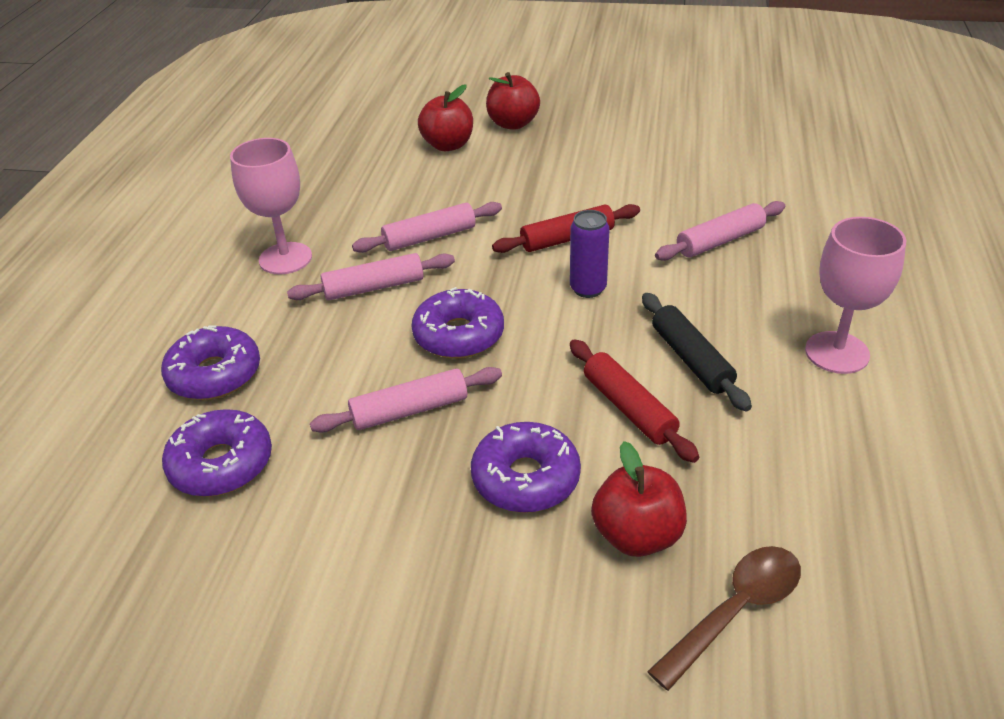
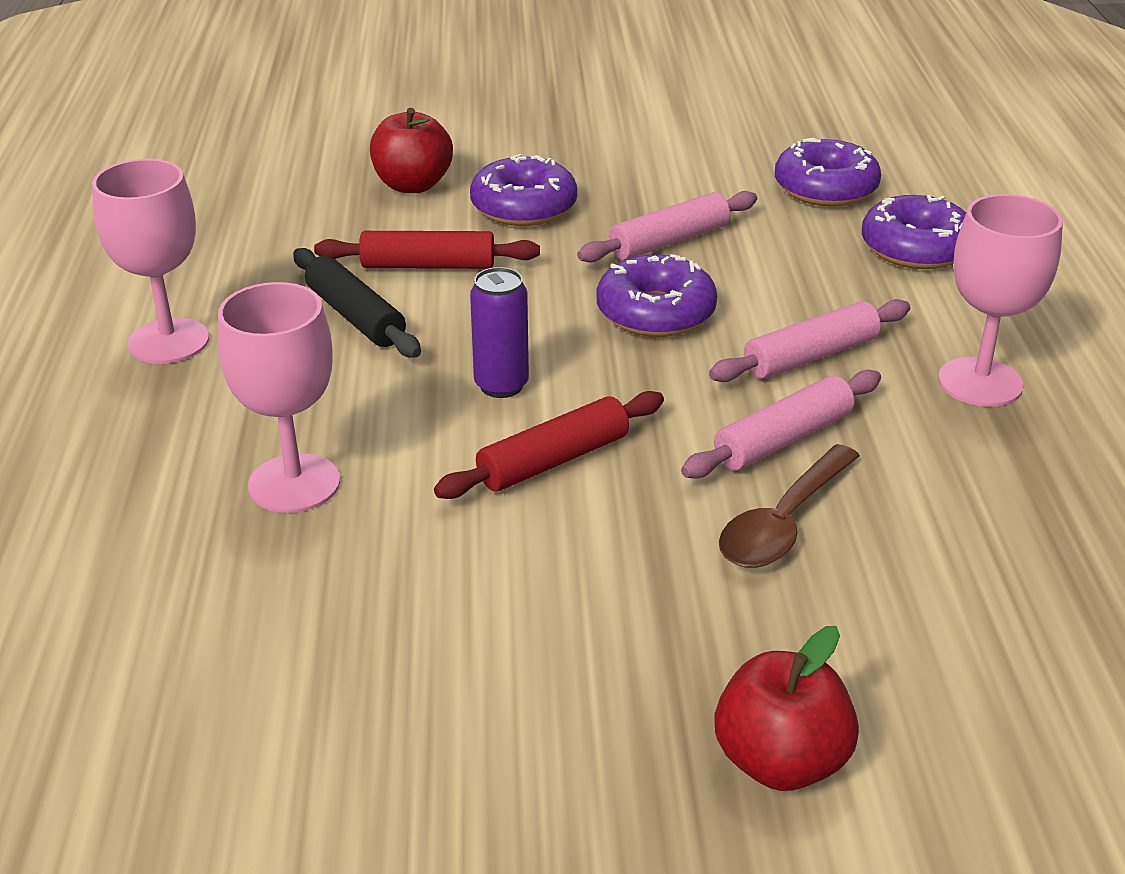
camera: 165 degrees right, 5 degrees down
(448, 145) = (893, 664): red apple -> none
(629, 408) = (428, 266): red rolling pin -> red rolling pin turned 45 degrees counterclockwise
(720, 241) = (294, 483): pink rolling pin -> pink goblet
(735, 610) = (331, 158): brown spoon -> brown spoon (783, 523)

